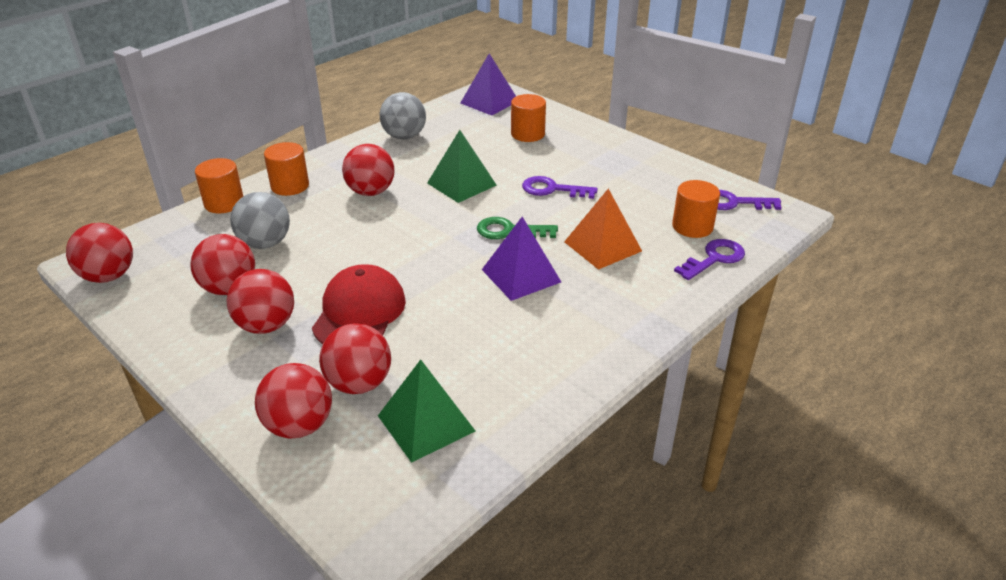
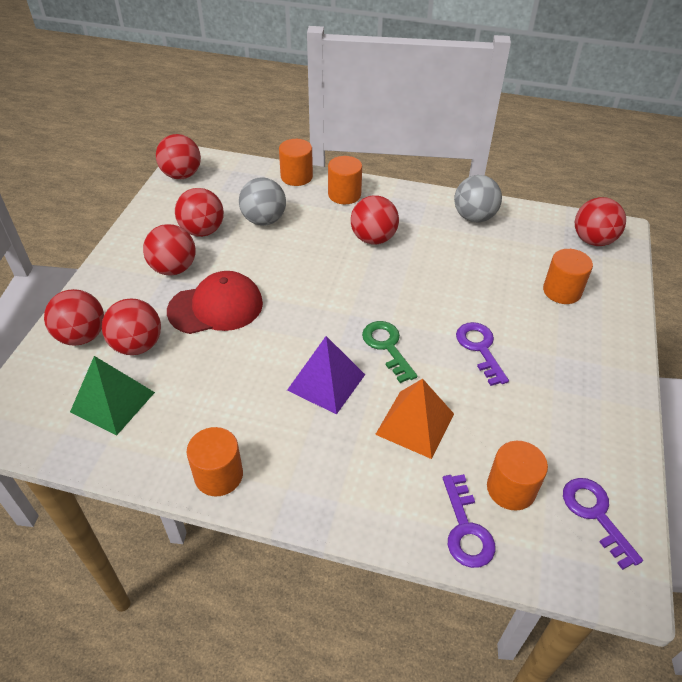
camera: 60 degrees right, 10 degrees up
(461, 184) = (433, 285): green pyramid -> none
(489, 102) = (593, 240): purple pyramid -> red ball
(578, 371) = (218, 475): none -> orange cylinder
(714, 258) = (466, 529): purple key -> purple key turned 60 degrees clockwise

